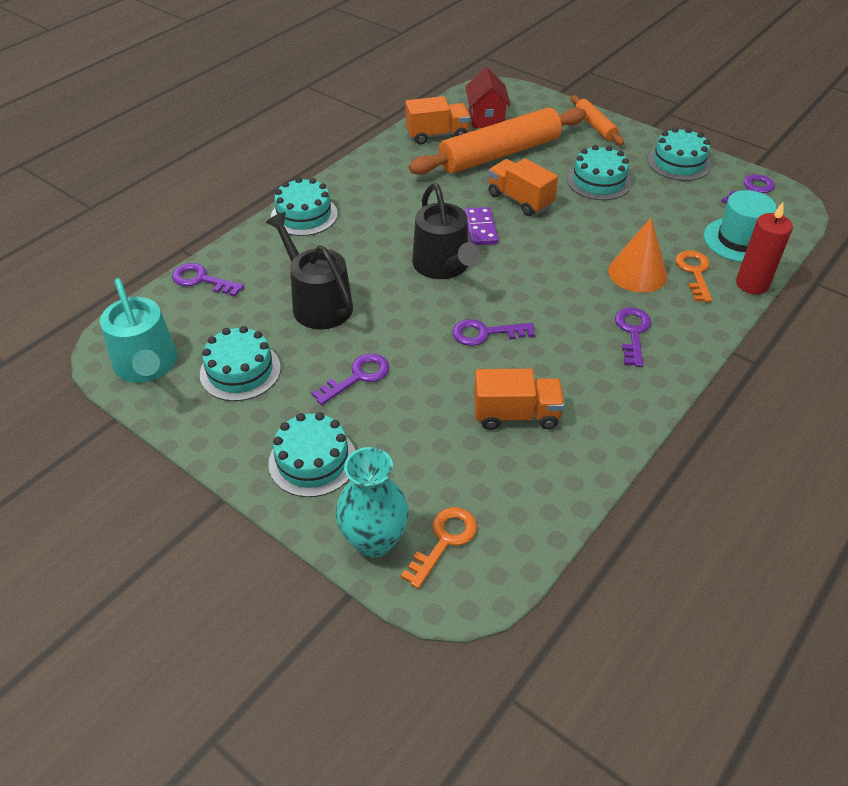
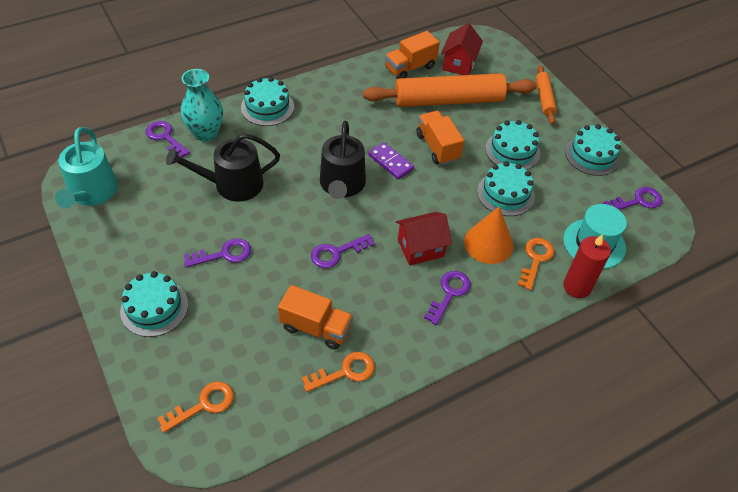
camera: 20 degrees right, 5 degrees up
(240, 371) = (148, 220): turquoise cake -> turquoise cake (505, 194)
(318, 303) = (232, 184): black watering can -> black watering can turned 90 degrees counterclockwise
(374, 540) = (158, 384): turquoise vase -> turquoise vase (206, 133)
(437, 135) = (410, 68): orange truck -> orange truck turned 135 degrees clockwise
(480, 228) = (390, 162): purple domino -> purple domino turned 60 degrees counterclockwise
(485, 333) = (337, 253): purple key -> purple key turned 45 degrees counterclockwise
(572, 300) = (420, 248): none -> red house
(579, 447) = (345, 372): none -> orange key

